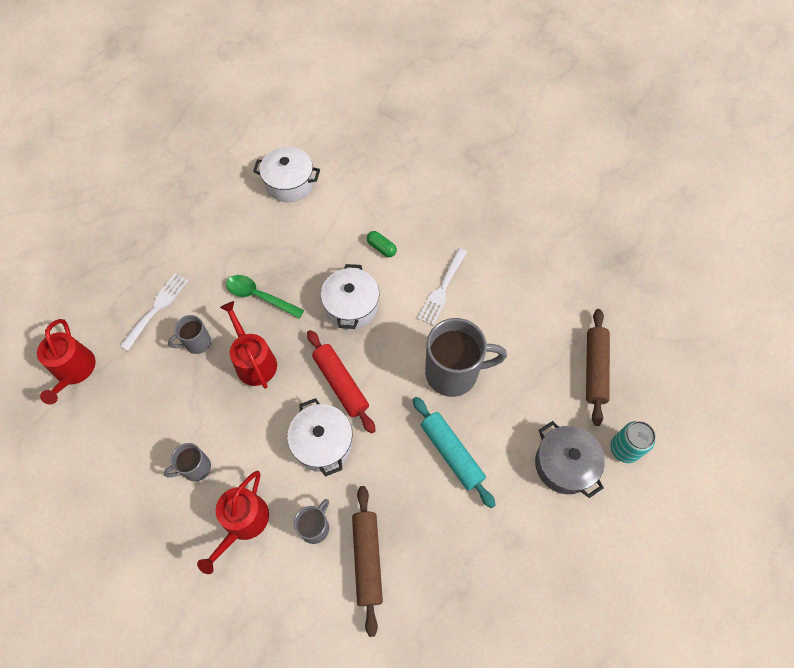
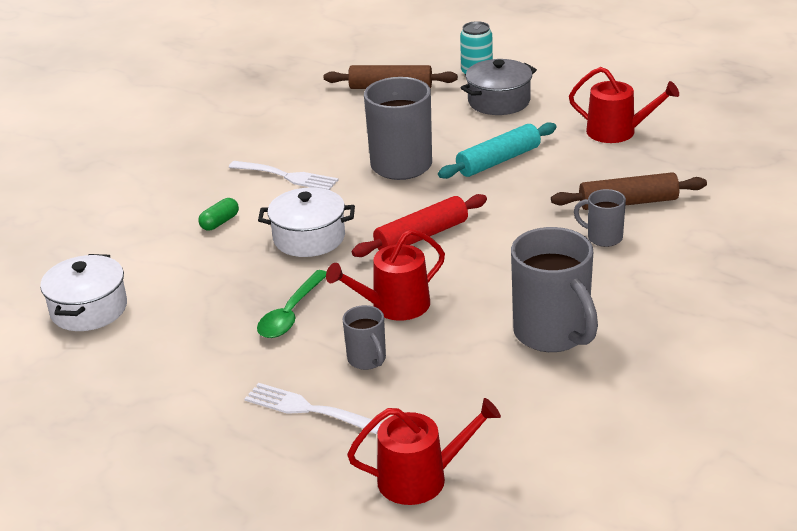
camera: 90 degrees left, 30 degrees down
(195, 468) = (553, 334): grey mug -> grey mug, size x1.96
(243, 523) = (613, 288): red watering can -> red watering can (617, 132)
(322, 443) = (501, 242): white pot -> none

